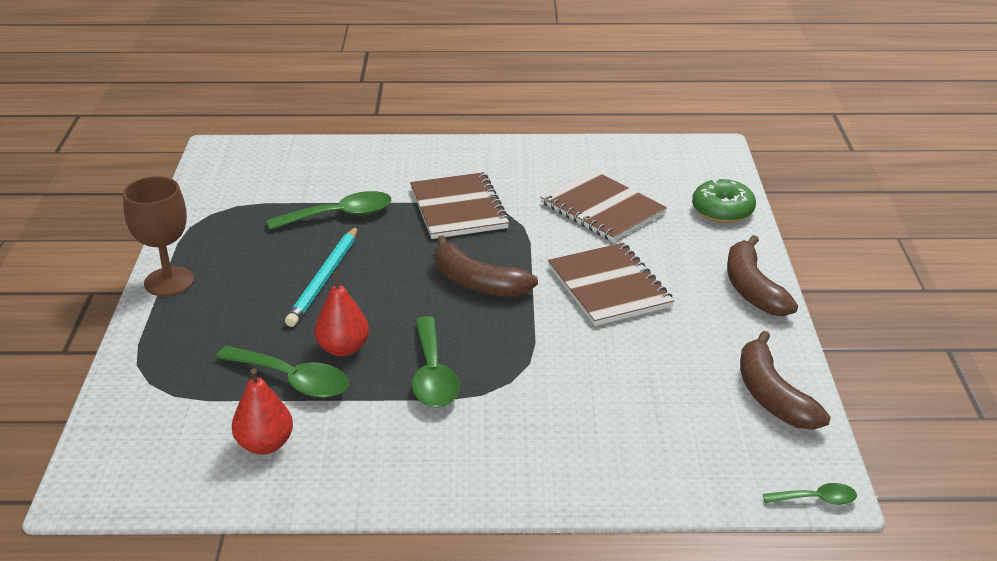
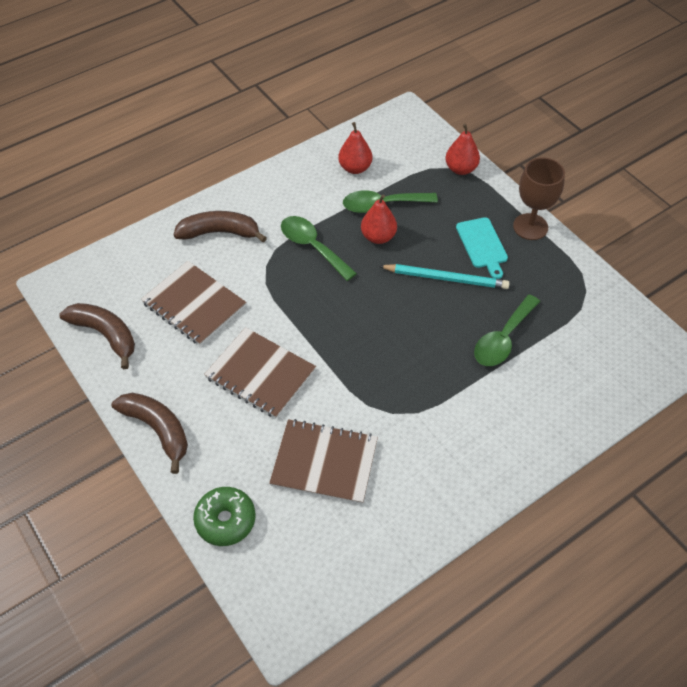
camera: 145 degrees right, 20 degrees up
(140, 374) = (461, 169): none -> red pear
(243, 289) = (482, 245): none -> turquoise cutting board
(324, 279) = (446, 278): turquoise pencil -> turquoise pencil turned 120 degrees clockwise
(458, 208) = (431, 396): brown notebook -> brown notebook (194, 304)
(477, 282) = (350, 328): brown banana -> brown banana (219, 232)
(816, 499) = (56, 276): green spoon -> none

